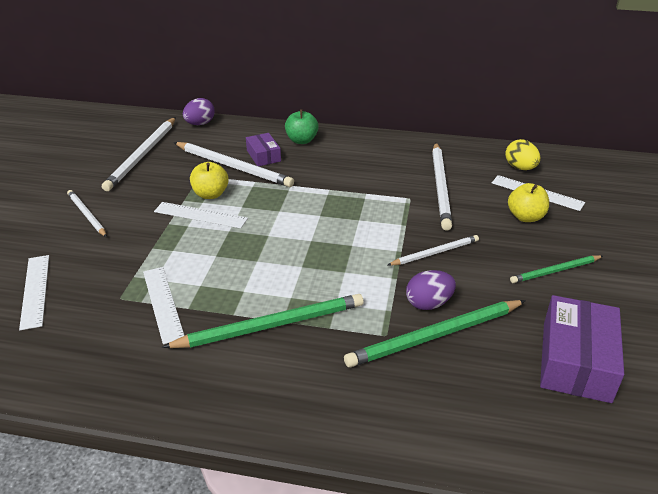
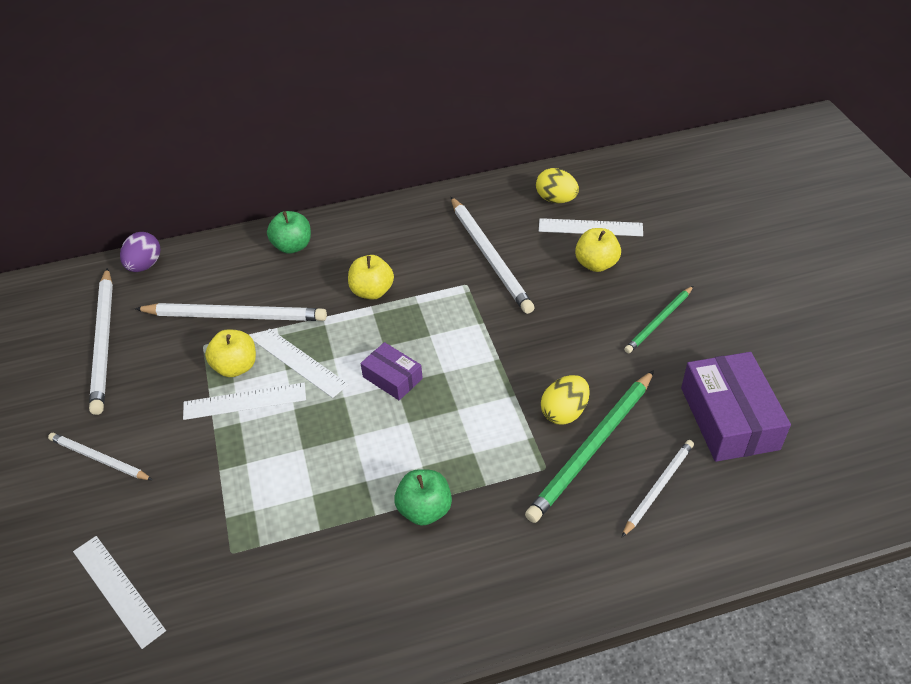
camera: 25 degrees left, 10 degrees up
(163, 303) = (287, 536): white ruler -> white ruler (300, 362)
(263, 156) = (261, 286): purple box -> purple box (392, 378)
(271, 325) = (424, 509): green pencil -> green apple
(336, 181) = (372, 291): none -> yellow apple
(428, 303) = (564, 412): purple egg -> yellow egg
(435, 253) = (534, 346): white pencil -> white pencil (658, 487)

